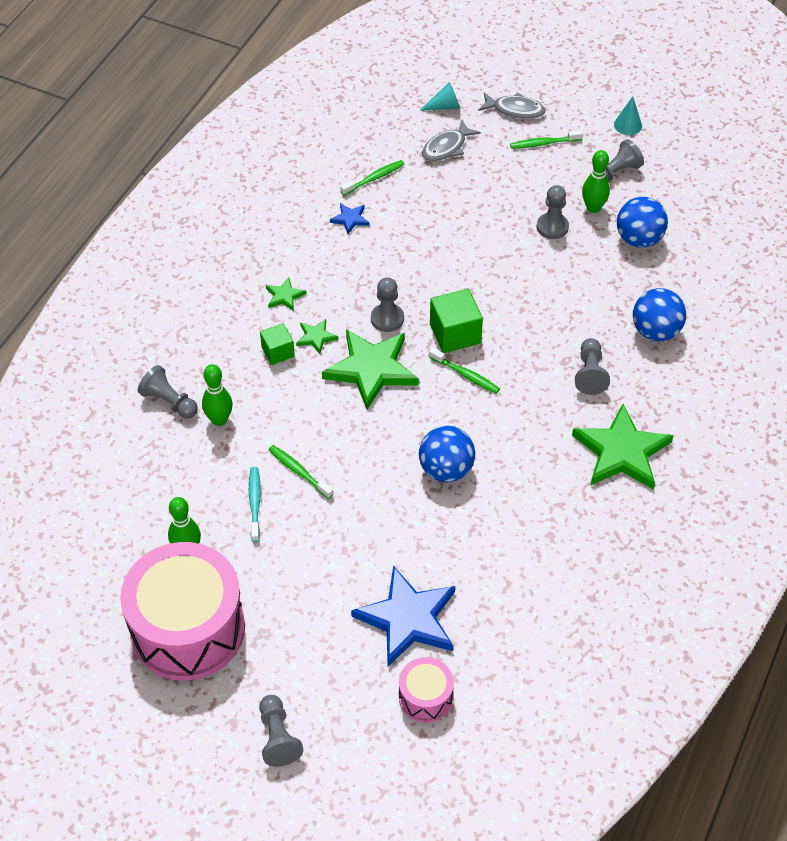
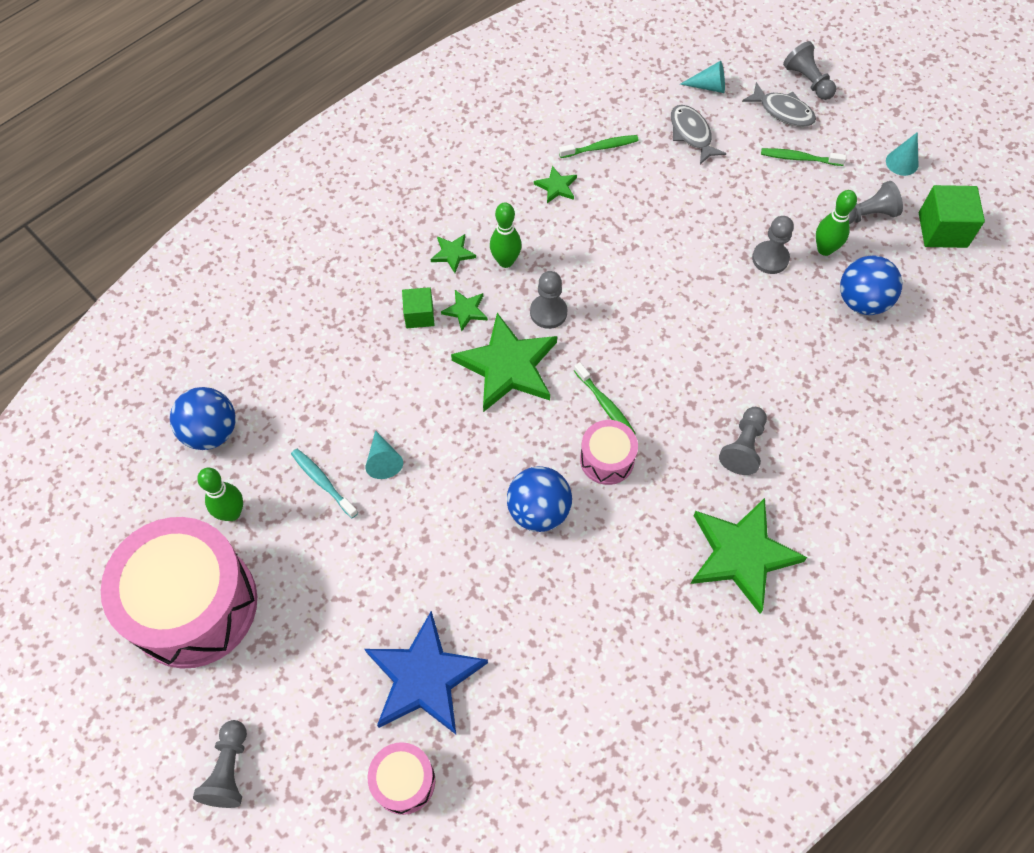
camera: 20 degrees right, 10 degrees up
(169, 402) = (287, 337): grey pawn -> grey pawn (807, 81)
(219, 420) = (327, 374): green bowling pin -> green bowling pin (505, 261)
(255, 503) = (323, 482): turquoise toothbrush -> turquoise toothbrush turned 60 degrees counterclockwise
(299, 471) = (383, 460): green toothbrush -> turquoise cone
(350, 219) = (556, 186): blue star -> green star
(446, 147) = (691, 134): grey fish -> grey fish turned 90 degrees clockwise
(455, 334) = (613, 352): green cube -> green cube (942, 230)
(485, 415) = (607, 459): none -> pink drum
(655, 331) = (838, 419): blue ball -> blue ball (211, 432)

